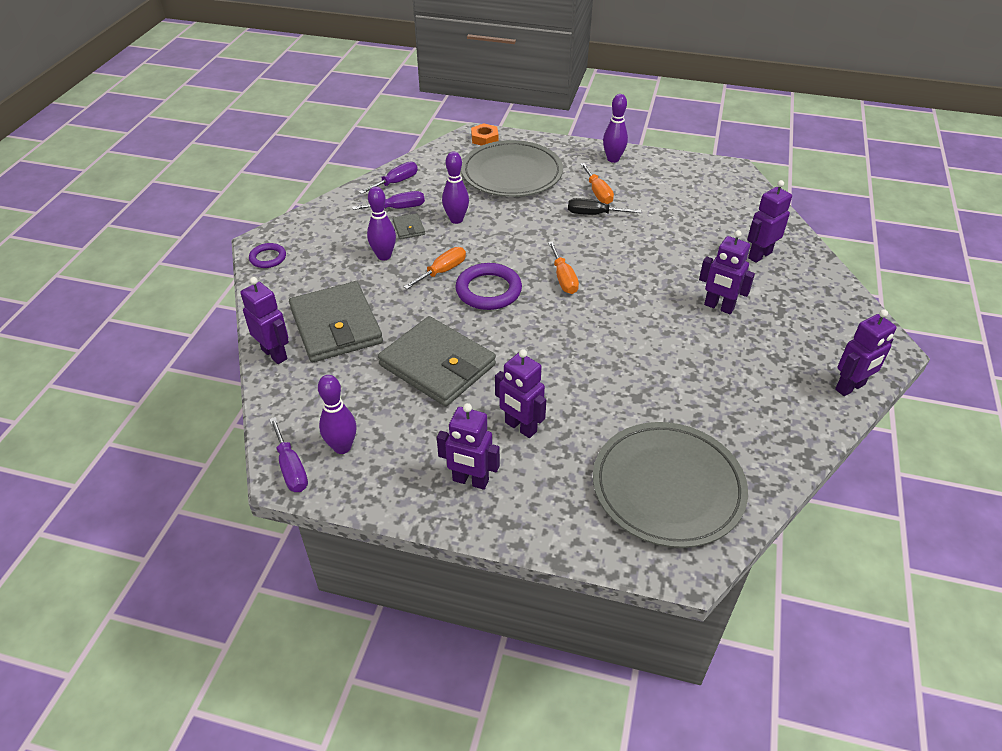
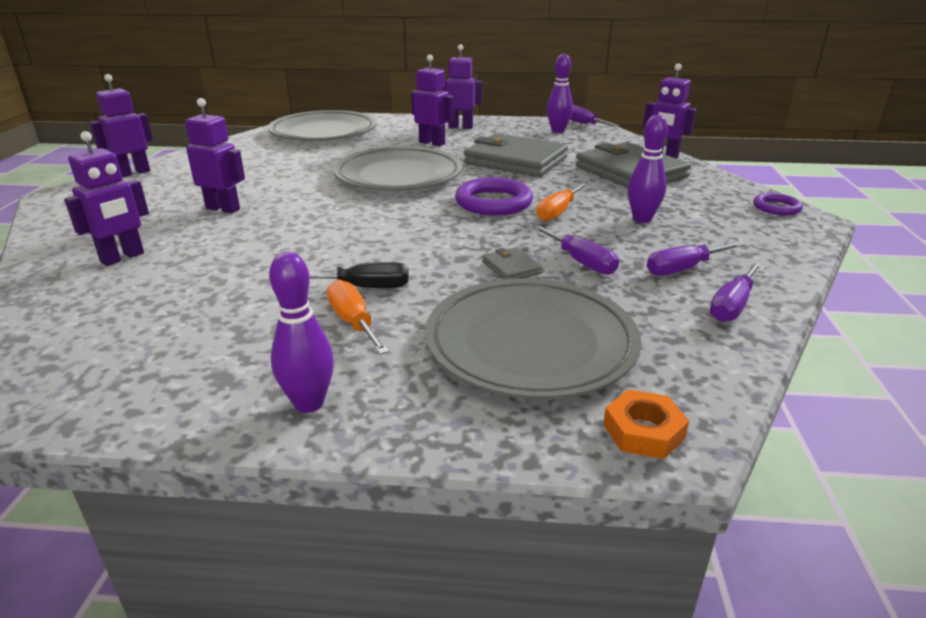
camera: 170 degrees right, 15 degrees down
(409, 228) = (641, 247): grey wallet -> grey wallet (511, 267)
(456, 219) = (581, 262): purple bowling pin -> purple screwdriver
(563, 278) = (407, 217): orange screwdriver -> none
(567, 347) = (398, 176): none -> grey plate

